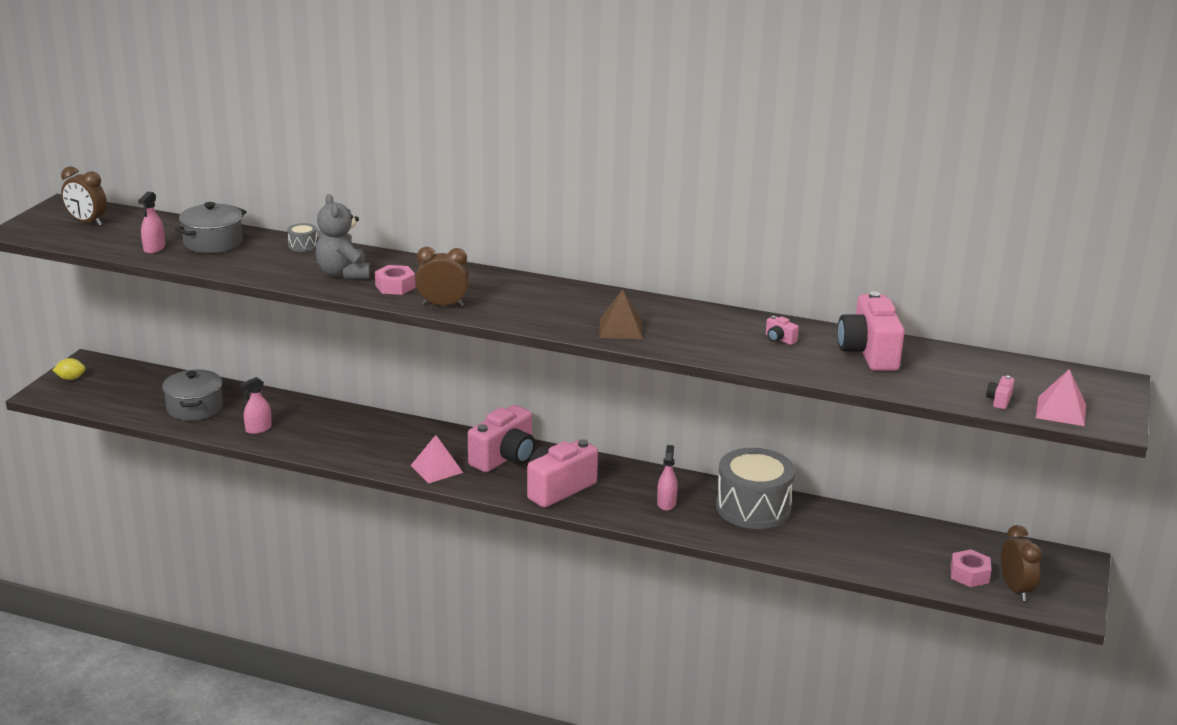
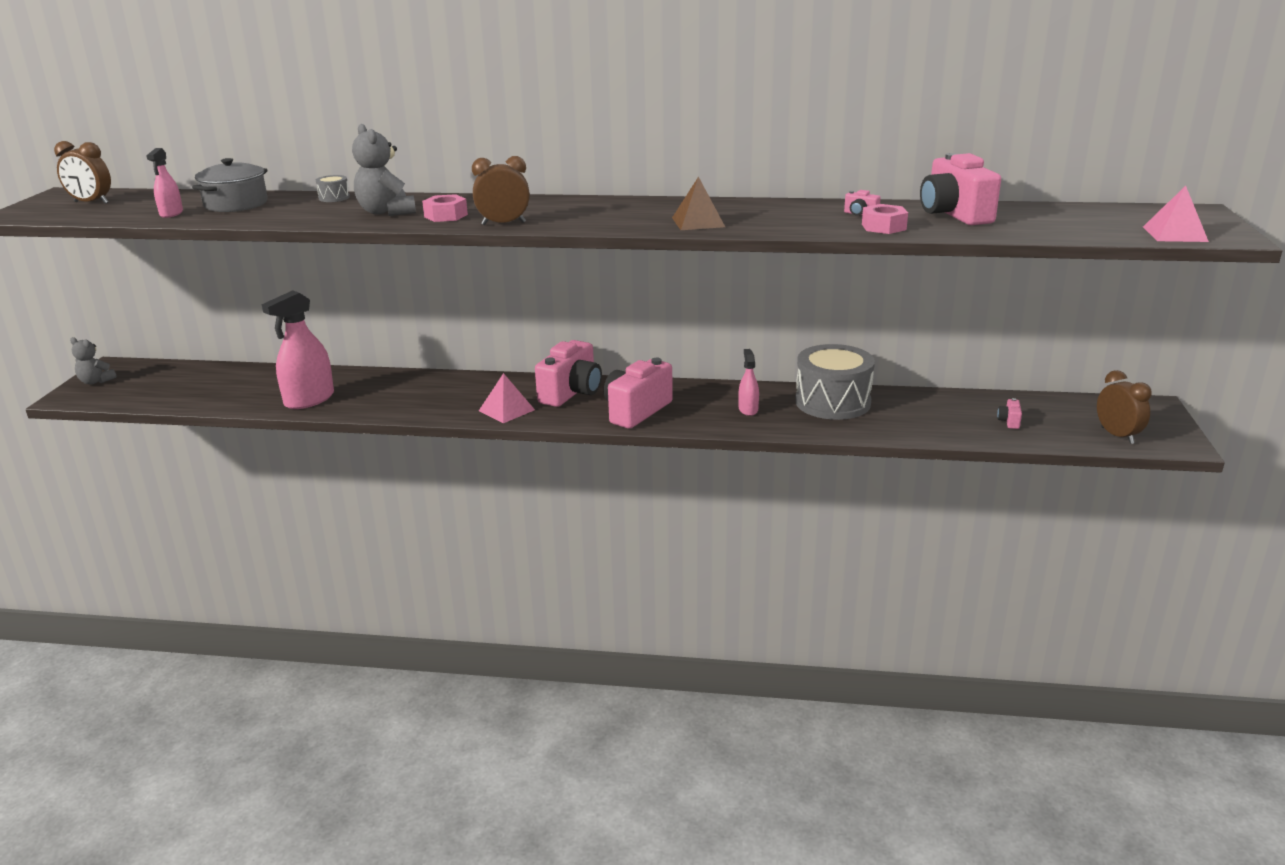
camera: 10 degrees left, 0 degrees up
(70, 378) = (96, 381): yellow lemon -> grey teddy bear
(195, 408) = (236, 390): grey pot -> none
(258, 429) = (309, 400): pink spray bottle -> pink spray bottle, size x1.90
(969, 574) = (1067, 429): pink nut -> pink nut (883, 227)
(999, 400) = (1110, 233): pink camera -> pink camera (1009, 421)

